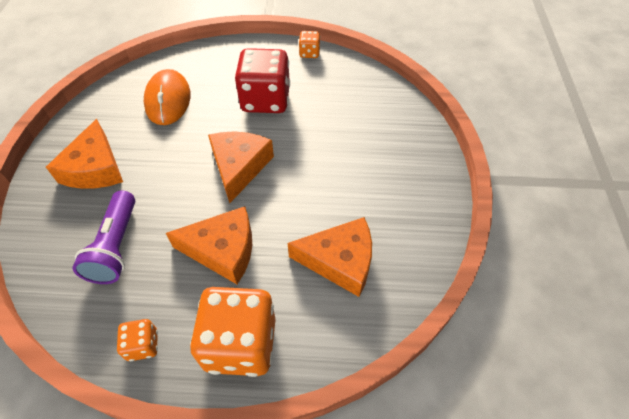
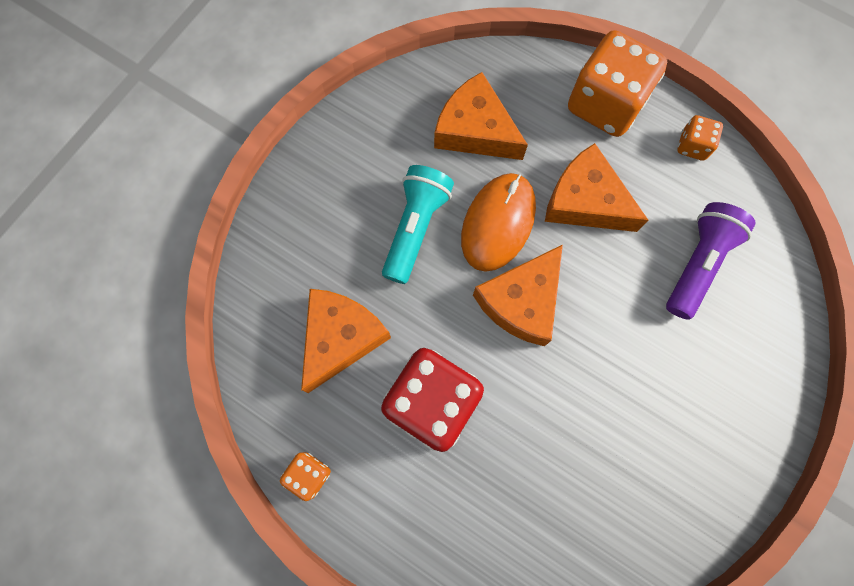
camera: 150 degrees left, 20 degrees up
(95, 168) = (703, 398): orange cheese -> orange cheese (340, 338)
(168, 100) = (571, 485): orange mouse -> orange mouse (498, 223)
(336, 175) = (415, 228): none -> turquoise flashlight

